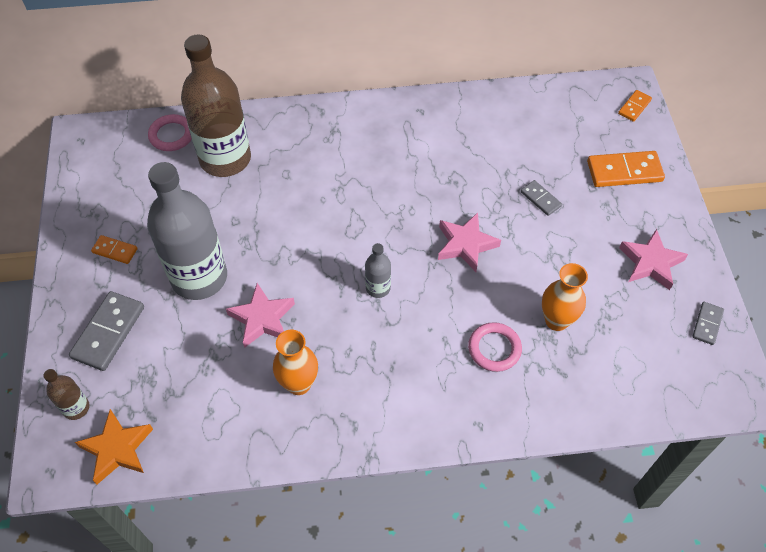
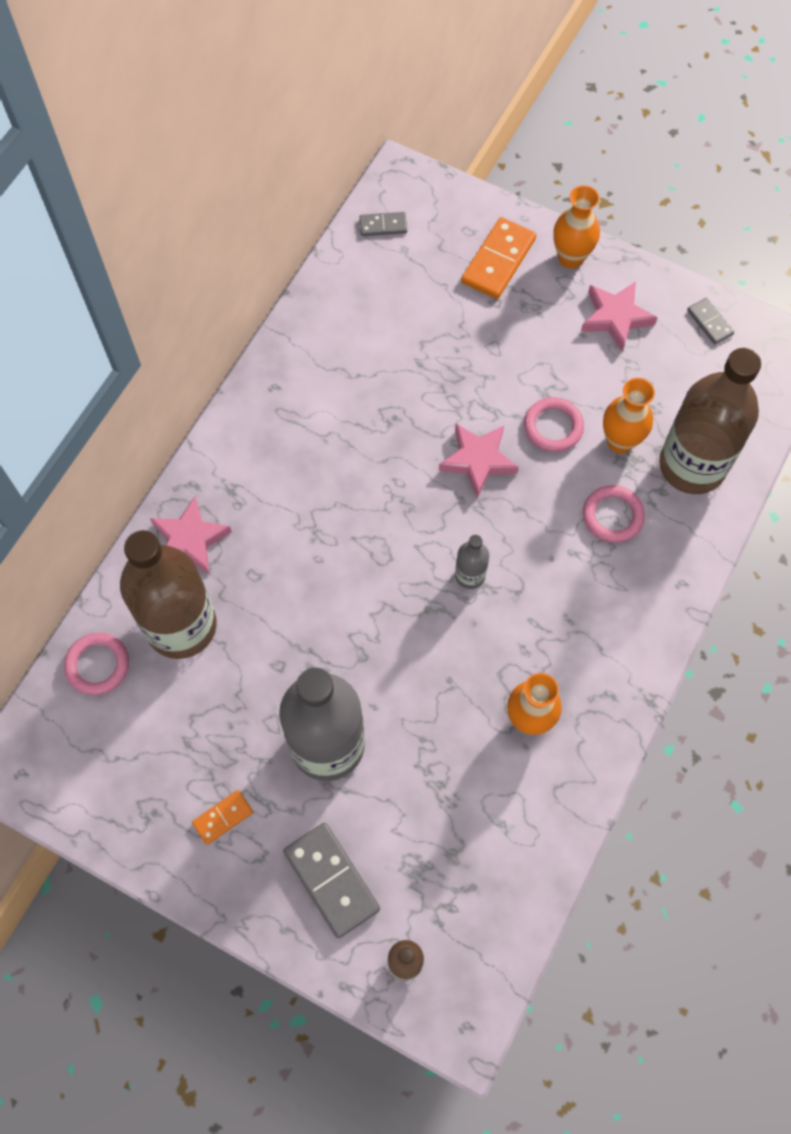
camera: 55 degrees left, 10 degrees up
(117, 449) = (484, 943): orange star -> none
(262, 318) = (427, 710): pink star -> pink star (190, 540)
(530, 273) = (553, 427): none -> pink ring
(540, 199) = (475, 356): grey domino -> grey domino (383, 225)
(579, 378) = (692, 465): none -> brown bottle
(634, 107) = (428, 193): orange domino -> none
(669, 210) = (571, 258): none -> orange vase

